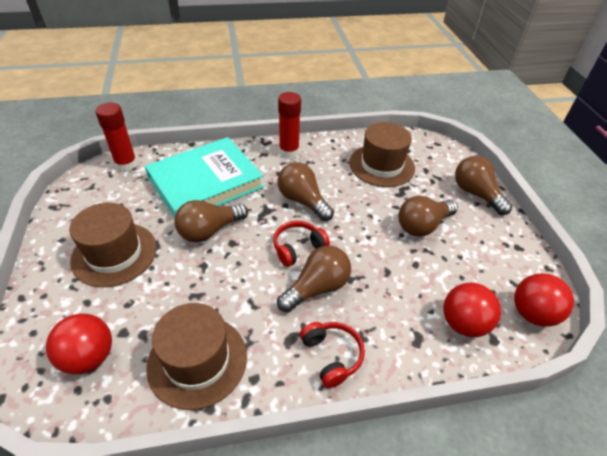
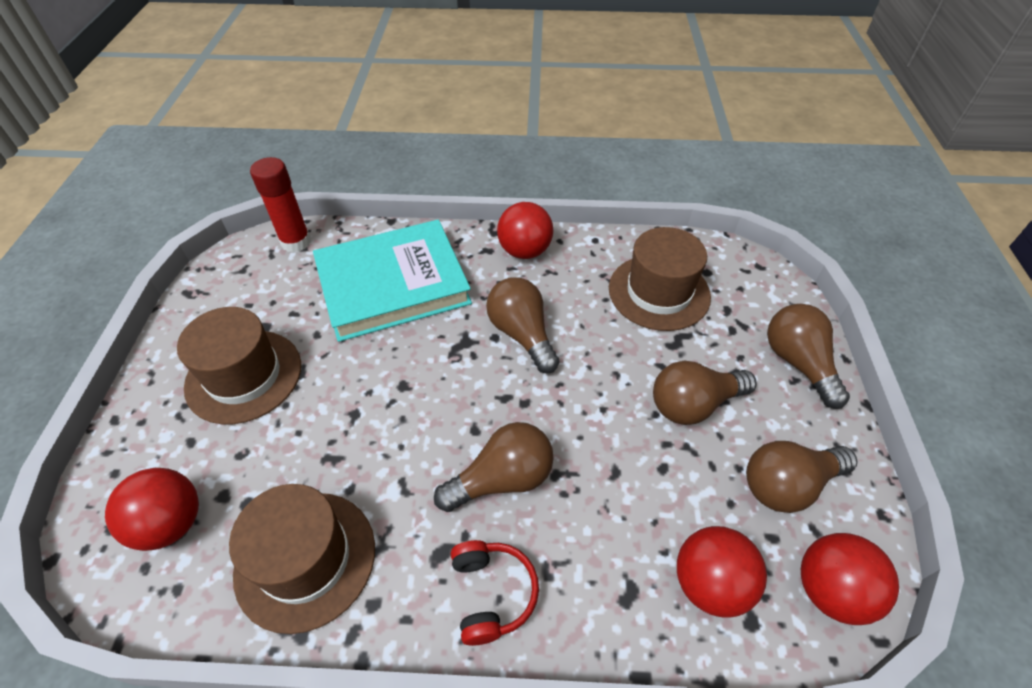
camera: 15 degrees right, 5 degrees up
(209, 231) = (377, 361): brown light bulb -> brown light bulb (787, 485)
(289, 152) = (524, 251): red glue stick -> red ball
(298, 248) = (493, 410): red headphones -> none

